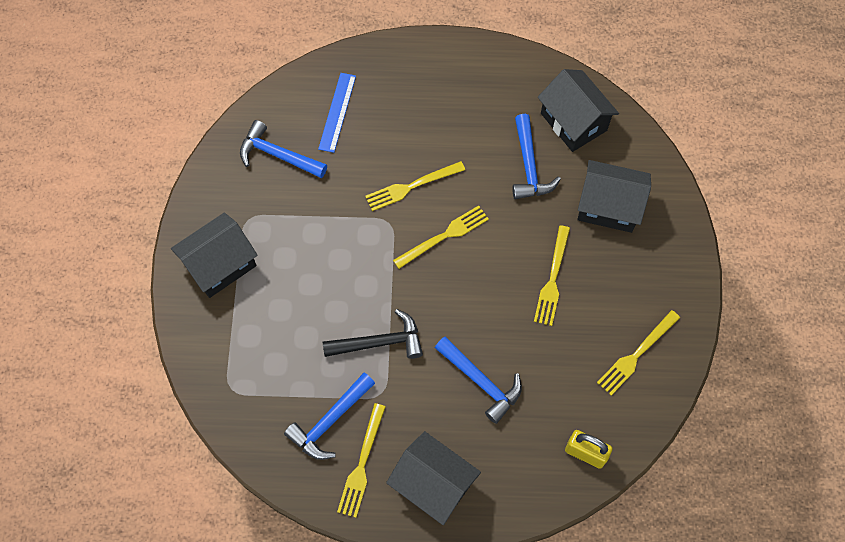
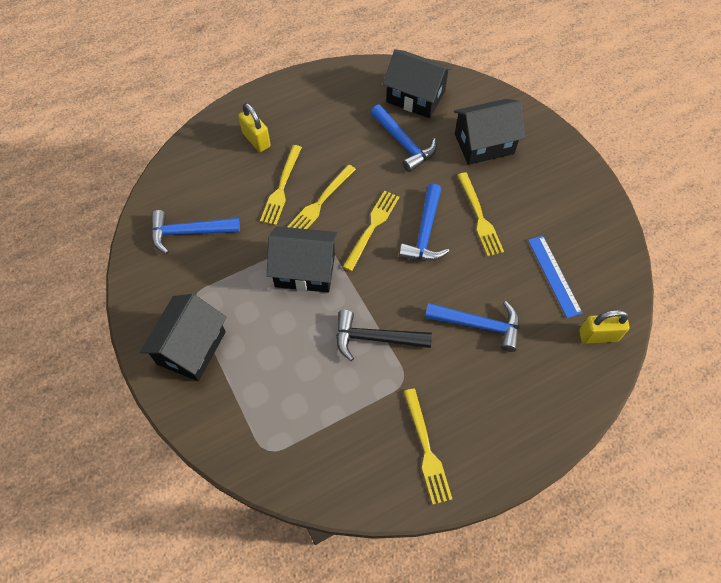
camera: 30 degrees left, 5 degrees down
(329, 421) = (374, 428): blue hammer -> blue hammer (425, 233)
(337, 112) = (220, 175): blue ruler -> blue ruler (554, 275)
(380, 342) = (375, 338): black hammer -> black hammer turned 135 degrees counterclockwise
(391, 92) = (256, 140): none -> yellow padlock
(433, 484) = (497, 431): black house -> black house (305, 270)
(636, 354) = (581, 240): yellow fork -> yellow fork (281, 188)

